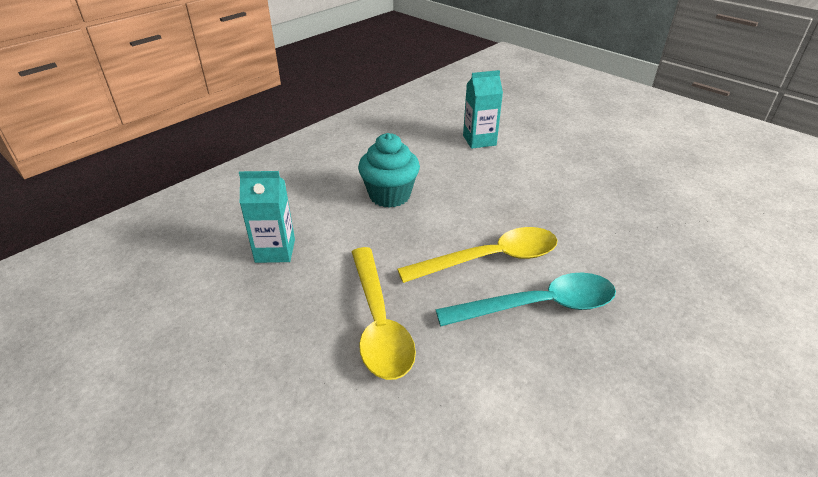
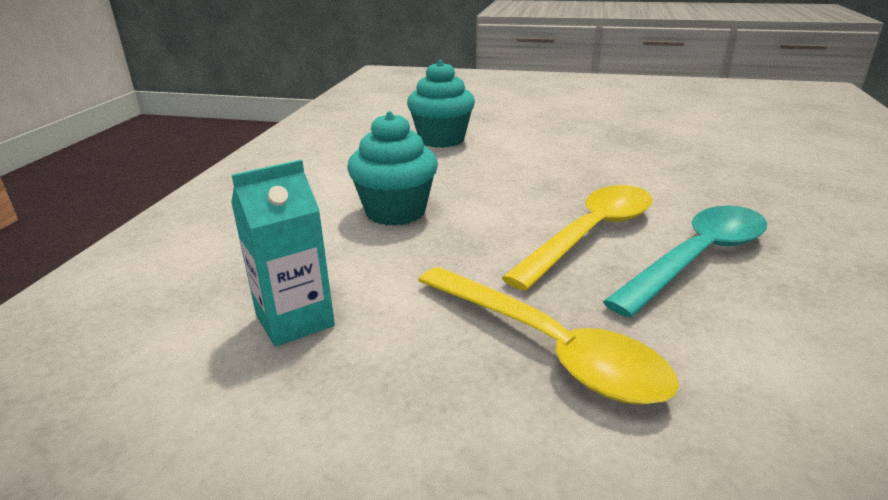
camera: 30 degrees left, 10 degrees down
(479, 140) = (441, 140): turquoise carton -> turquoise cupcake

